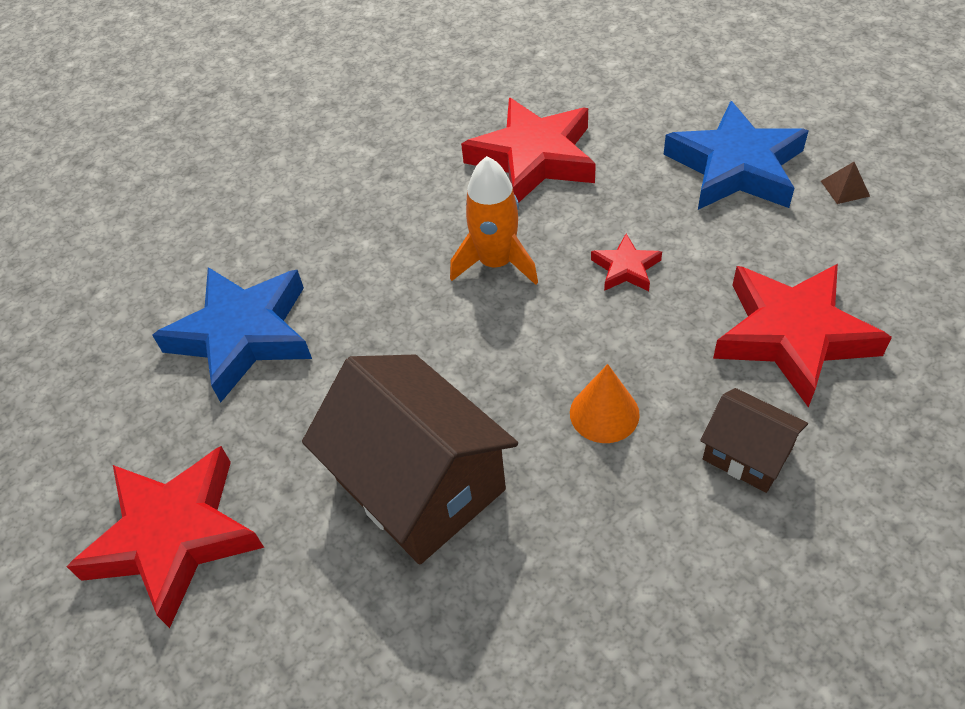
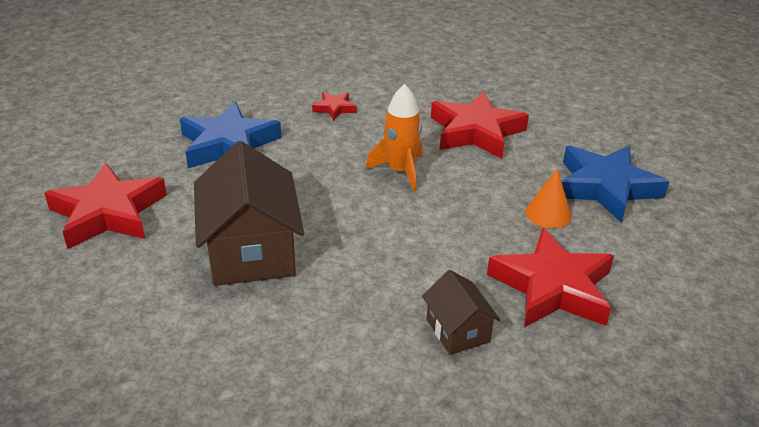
camera: 25 degrees right, 15 degrees down
(604, 413) = (389, 269): orange cone -> orange cone (548, 214)
(625, 268) = (477, 207): red star -> red star (334, 108)
(845, 188) = (674, 229): brown pyramid -> none

